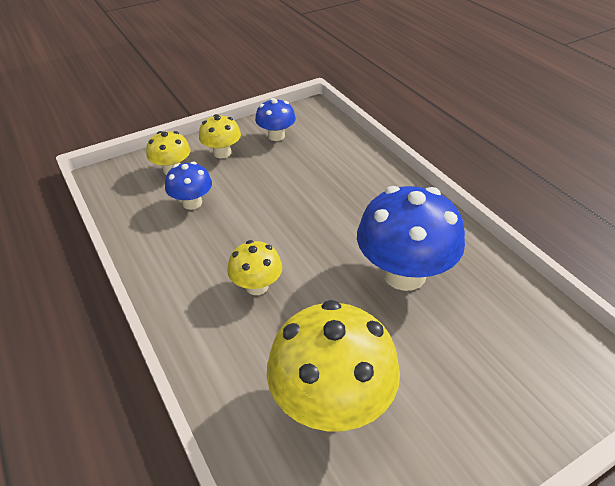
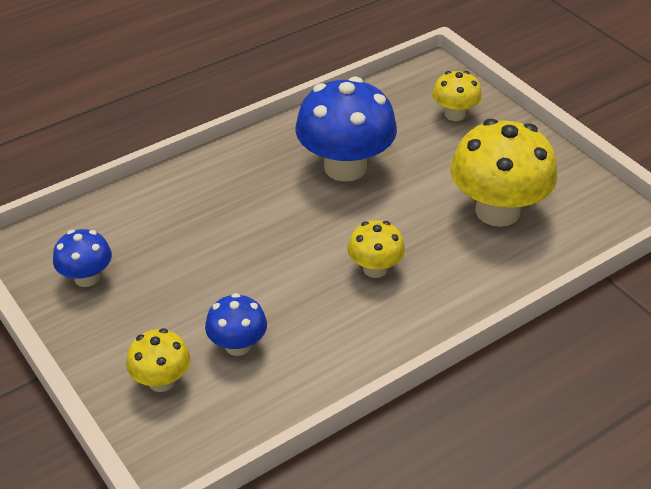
camera: 95 degrees left, 0 degrees up
(222, 153) = (124, 331): yellow mushroom -> yellow mushroom (455, 114)

